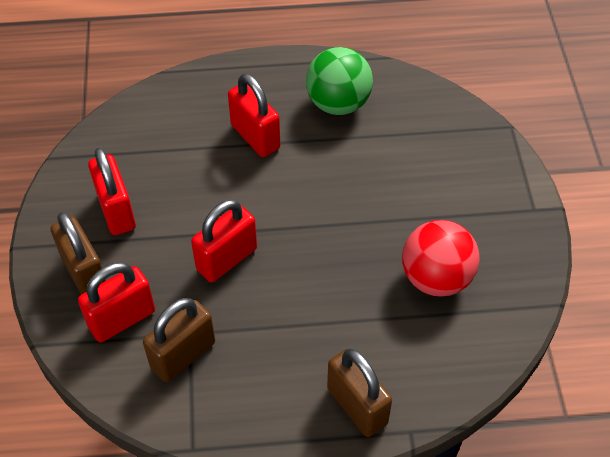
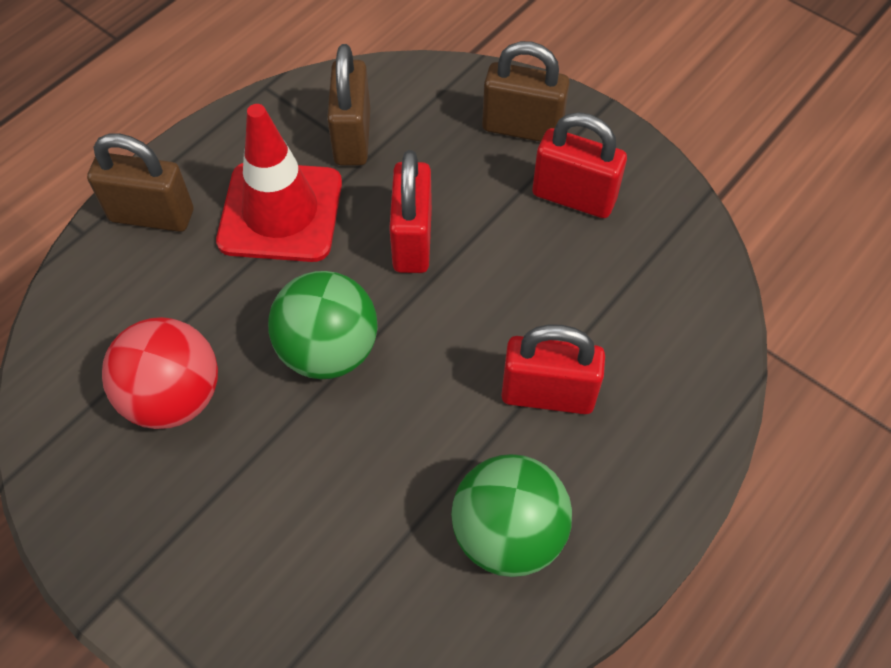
camera: 135 degrees right, 5 degrees up
(122, 319) = (440, 122): red padlock -> none
(278, 340) = (280, 212): none -> red traffic cone
(334, 237) = (328, 350): none -> green ball

